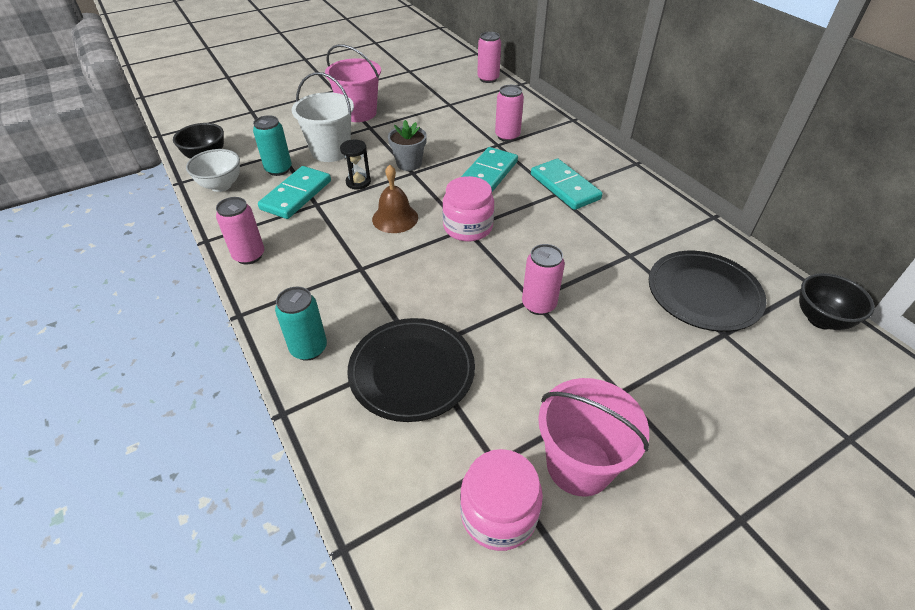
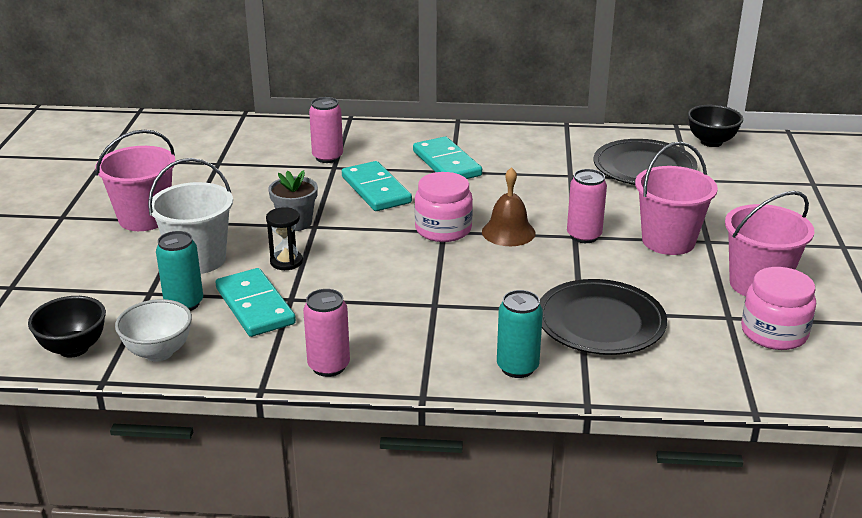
camera: 55 degrees left, 15 degrees down
(395, 218) = (379, 261): brown bell -> brown bell (508, 232)
(488, 79) = (204, 126): pink can -> none
(565, 187) = (447, 163): turquoise domino -> turquoise domino turned 60 degrees clockwise
(589, 363) = (668, 241): none -> pink bucket

